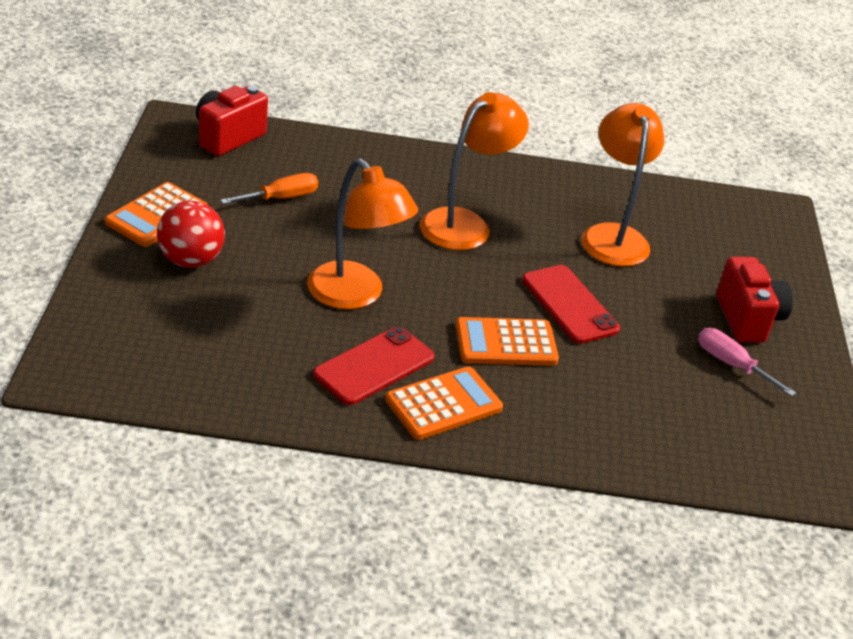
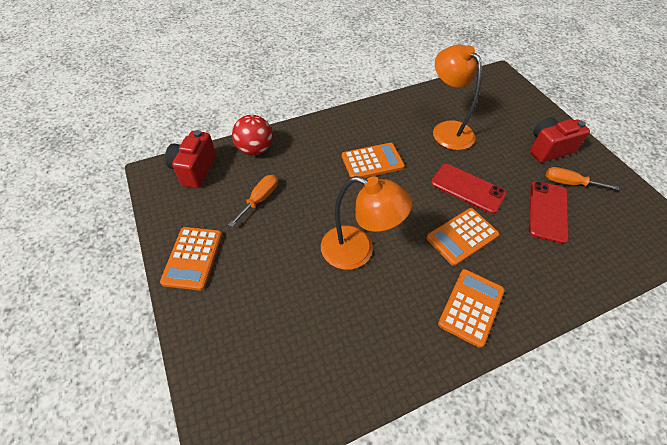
camera: 25 degrees left, 15 degrees up
(190, 260) = (240, 283): red ball -> red ball (255, 149)
(374, 366) = (411, 302): red phone -> red phone (548, 211)
(465, 223) = (372, 162): orange lamp -> orange calculator
(731, 364) = (569, 183): pink screwdriver -> orange screwdriver
(747, 319) = (548, 149): red camera -> red camera turned 75 degrees counterclockwise

